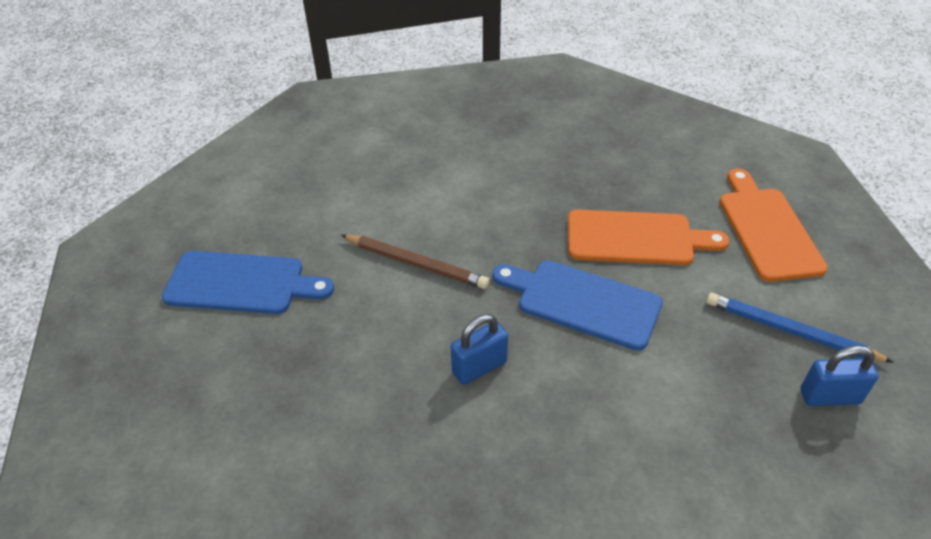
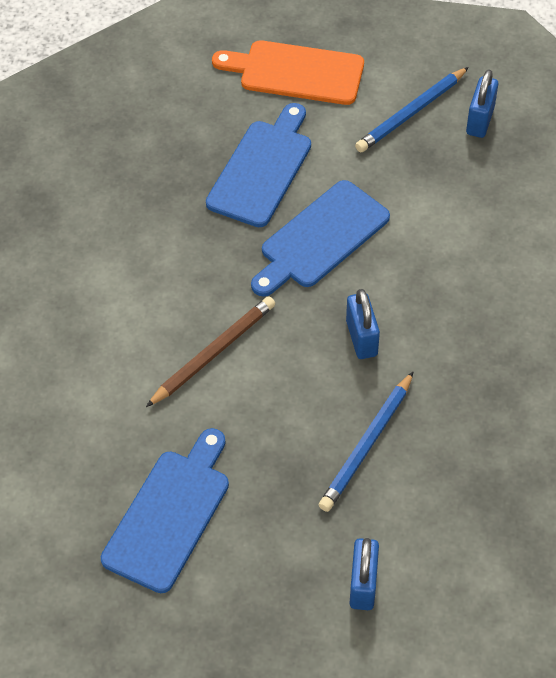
camera: 70 degrees left, 10 degrees up
(189, 448) = (363, 584): none -> blue padlock
(353, 407) = (367, 445): none -> blue pencil
(636, 238) = (262, 169): orange cutting board -> blue cutting board

